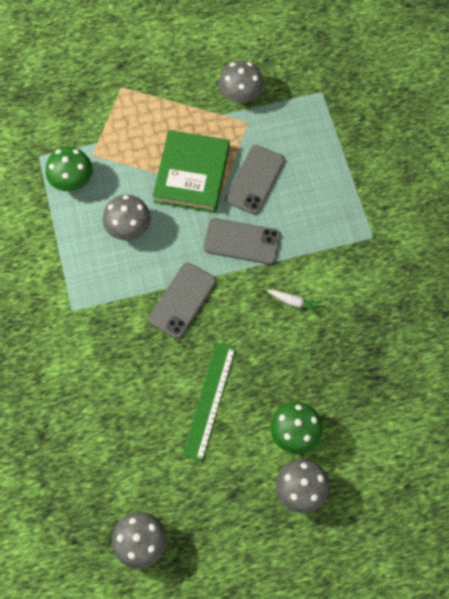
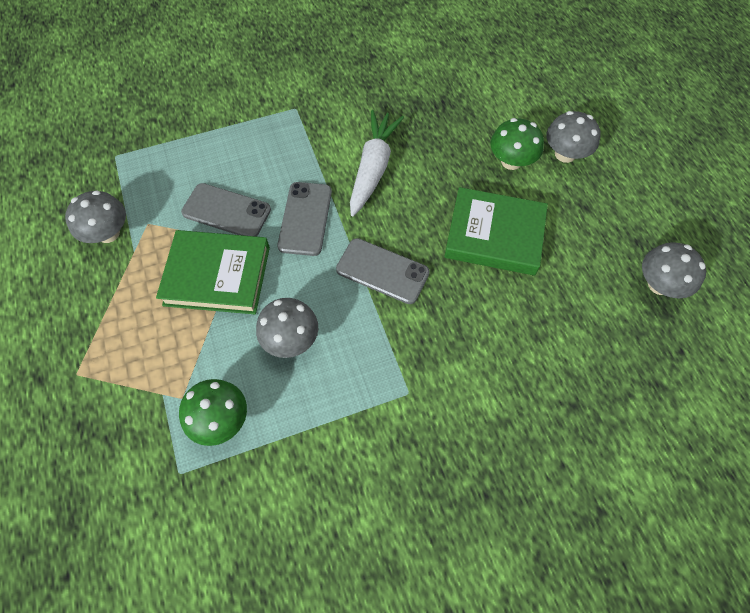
camera: 95 degrees left, 5 degrees down
(209, 400) = (494, 235): green ruler -> green book
(294, 302) = (373, 168): white carrot -> white carrot, size x2.21

